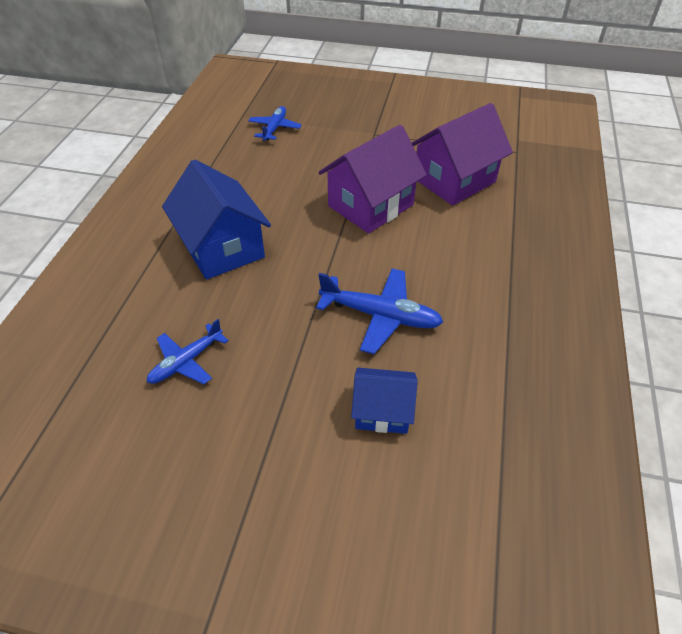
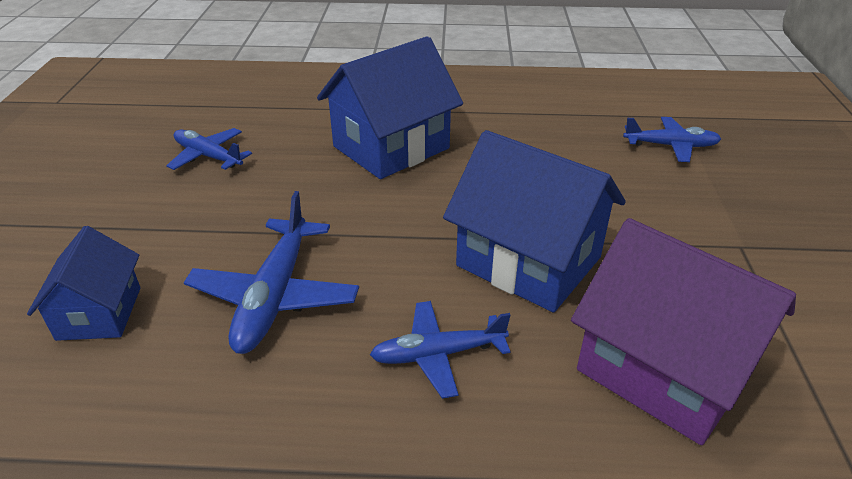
camera: 80 degrees right, 10 degrees down
(371, 205) = (529, 262): purple house -> blue house
(438, 250) = (438, 354): none -> blue plane

